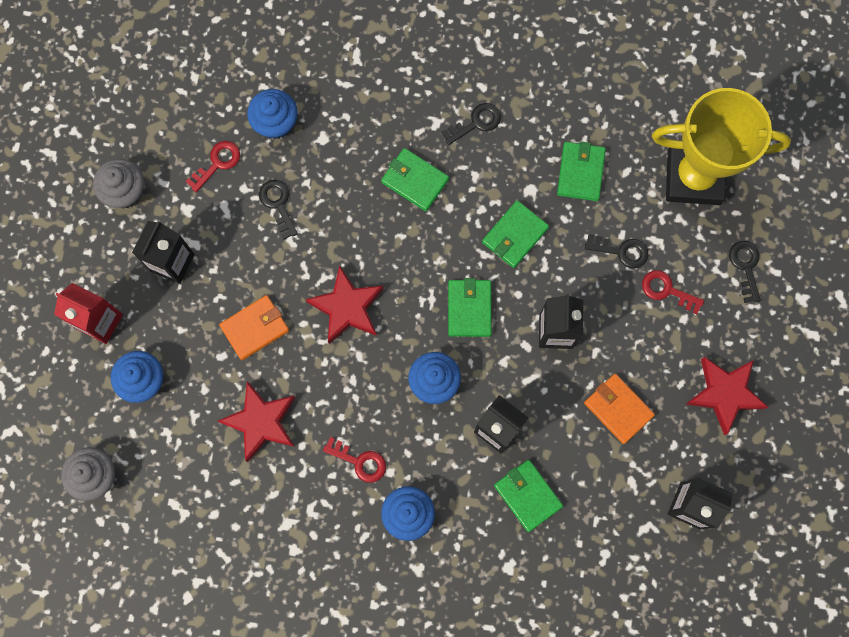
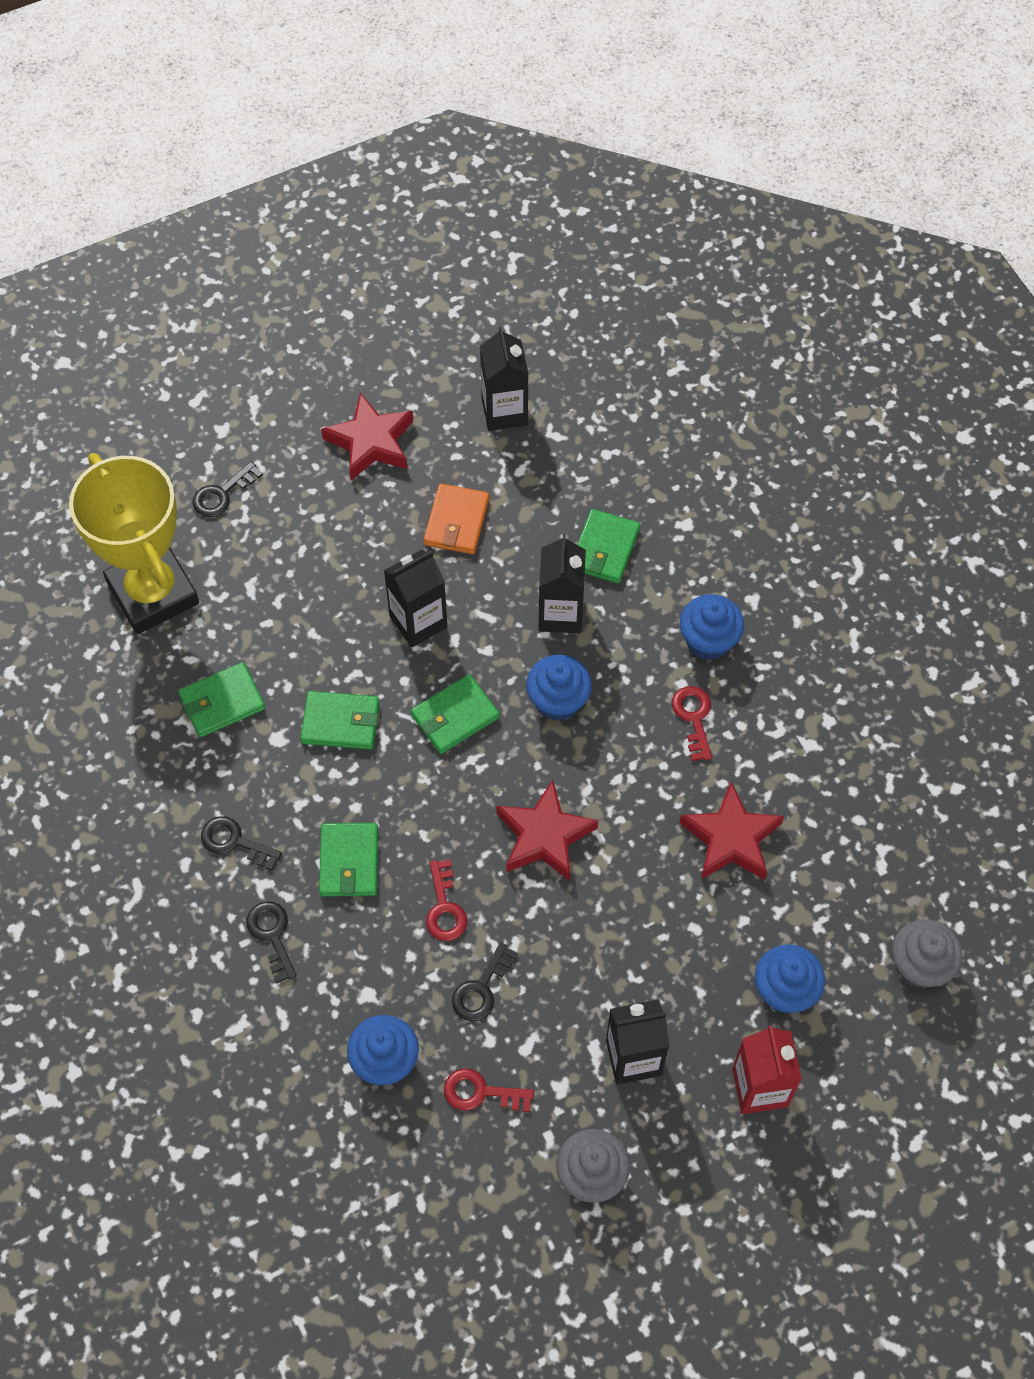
camera: 125 degrees left, 15 degrees down
(255, 328) = (638, 915): orange wallet -> none
(621, 251) = (285, 612): black key -> black key (272, 935)
(667, 290) = (299, 548): red key -> red key (445, 908)

